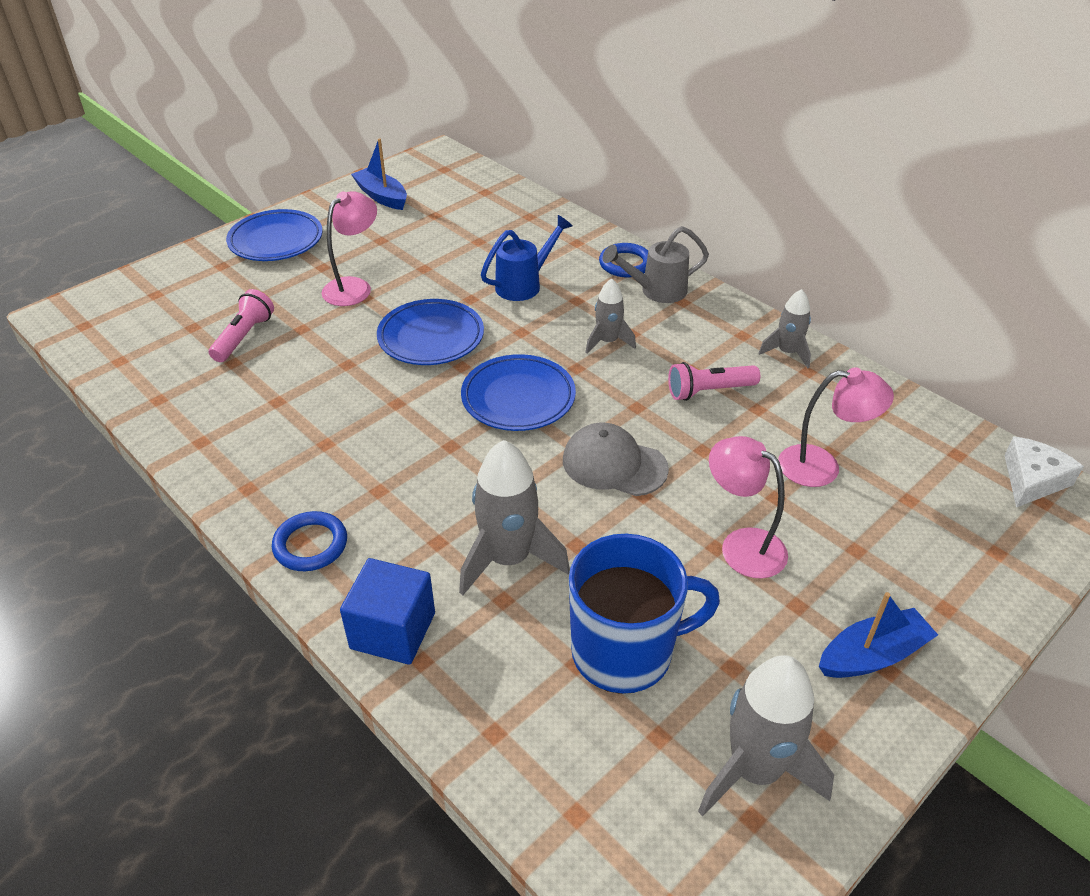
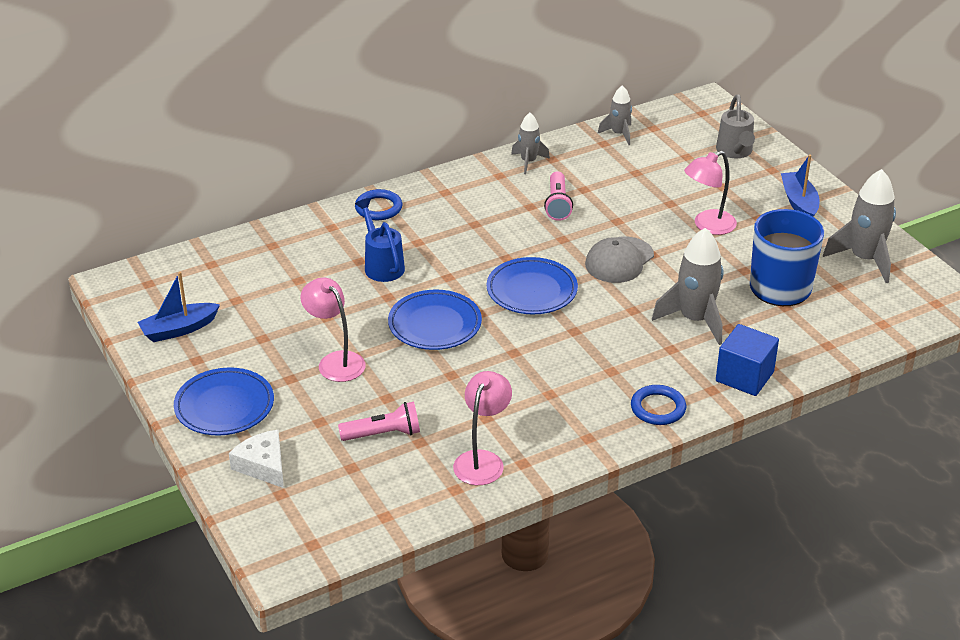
camera: 75 degrees left, 5 degrees down
(244, 337) = (383, 434): pink flashlight -> pink flashlight turned 135 degrees clockwise
(608, 342) = (480, 237): grey rocket -> grey rocket (619, 134)
(656, 291) = (425, 201): grey watering can -> grey watering can (735, 152)
(822, 467) = (649, 179): pink lamp -> pink lamp (482, 460)
(1032, 480) = (683, 110): white cheese -> white cheese (263, 465)

